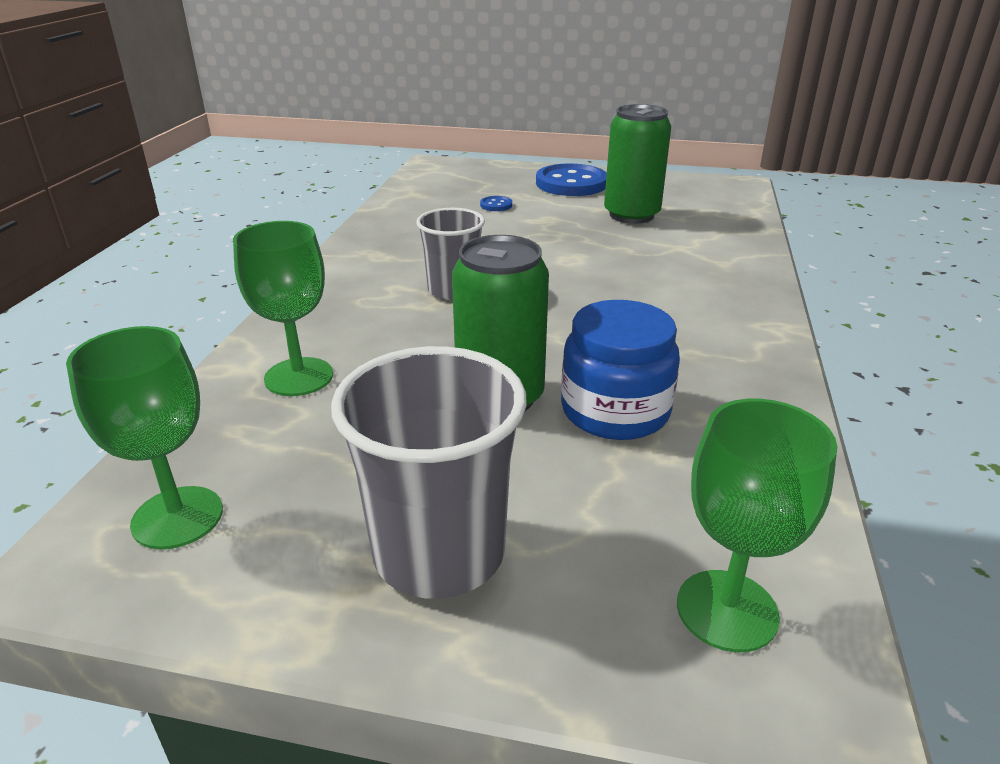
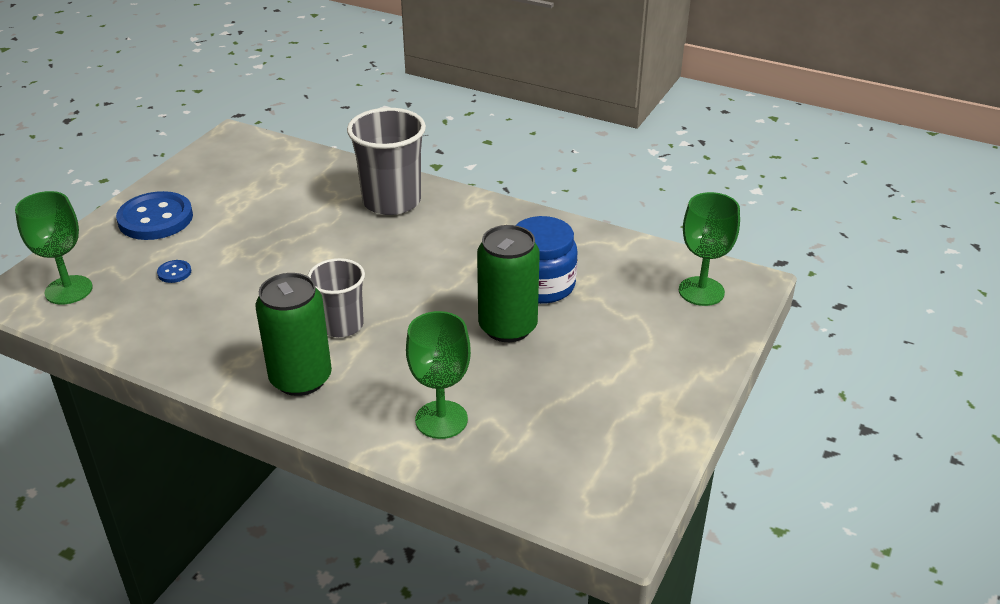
camera: 75 degrees left, 5 degrees up
(177, 517) = (587, 478): green goblet -> green goblet (68, 290)
(439, 553) = (644, 372): grey cup -> grey cup (391, 201)
(631, 215) = (257, 205): green can -> green can (301, 379)

